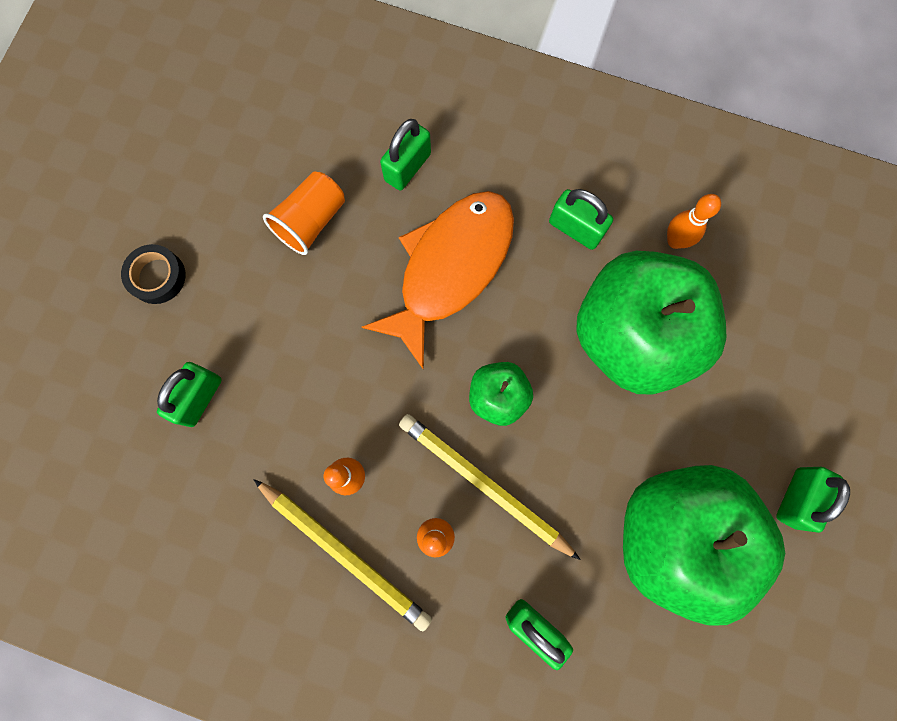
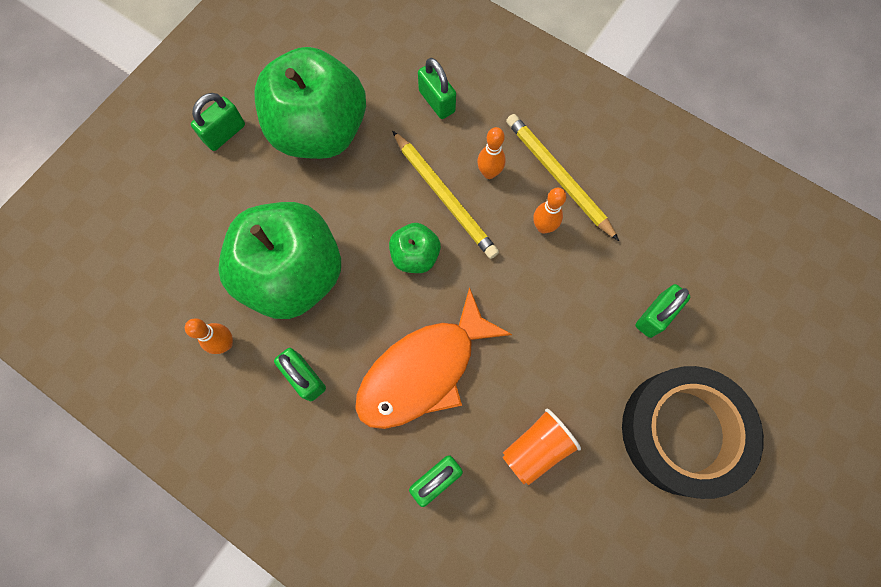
camera: 165 degrees left, 5 degrees down
(157, 276) = (683, 432): black tape -> black tape, size x2.39

